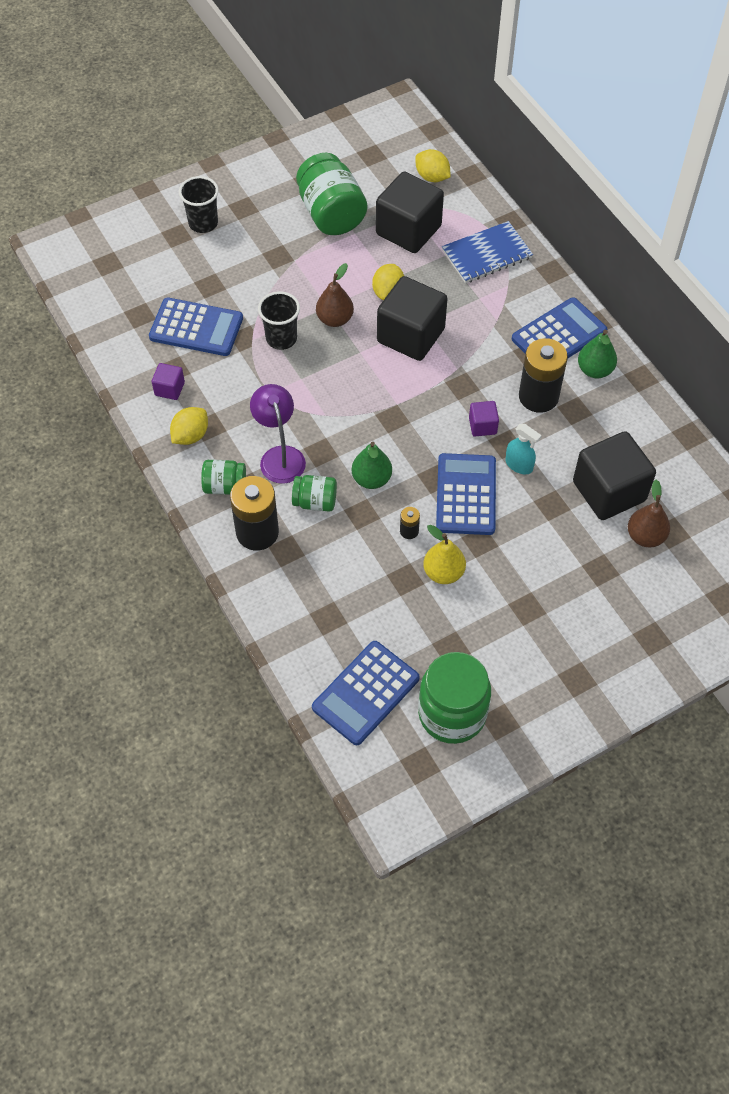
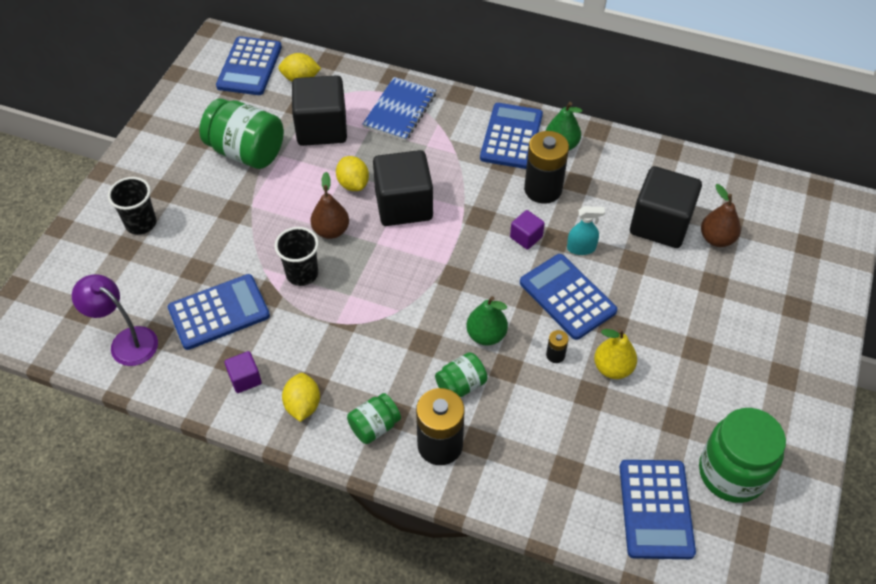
camera: 40 degrees left, 5 degrees down
(280, 456) = (395, 369): purple lamp -> purple lamp (126, 341)
(401, 142) = (249, 67): none -> blue calculator

